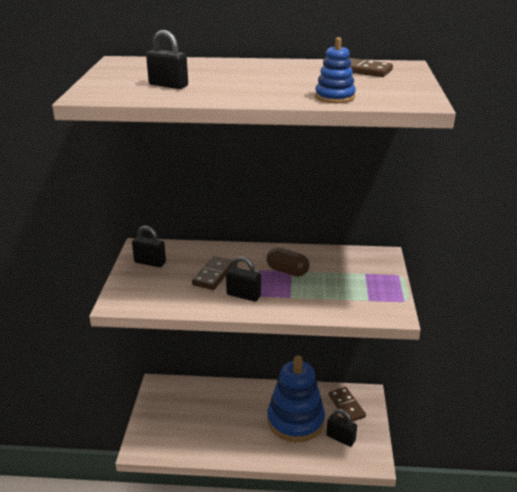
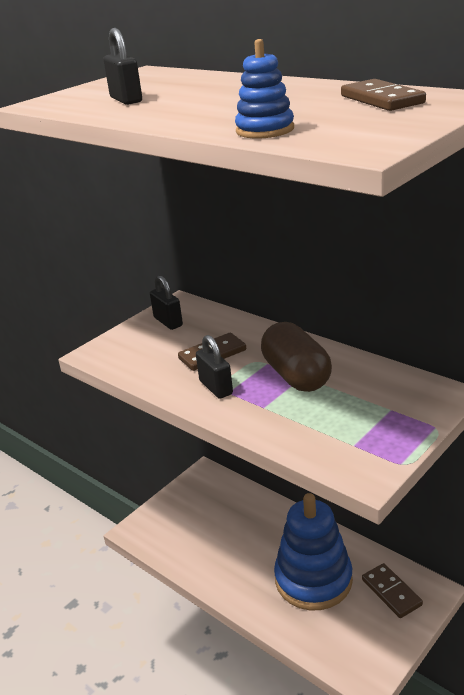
camera: 40 degrees right, 0 degrees up
(287, 271) = (296, 376): brown capsule -> brown capsule, size x1.53
(340, 438) = (349, 627): black padlock -> none
(346, 406) = (391, 592): brown domino -> brown domino turned 45 degrees counterclockwise

